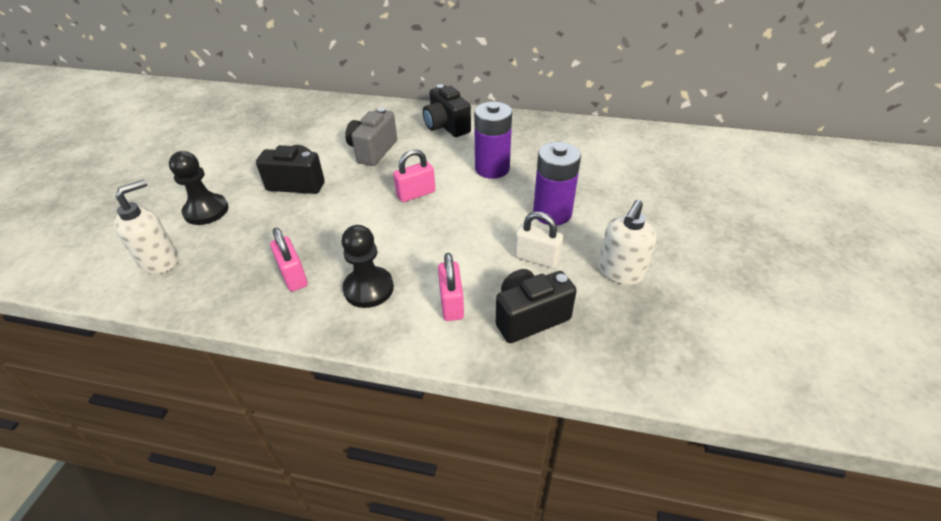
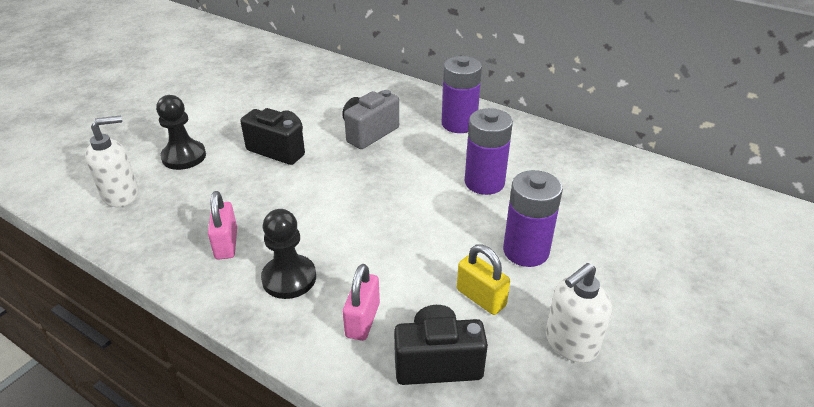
camera: 20 degrees right, 5 degrees down
(416, 194) = (388, 190): pink padlock -> none
(446, 127) = (459, 124): black camera -> purple battery
(537, 258) = (481, 298): white padlock -> yellow padlock

